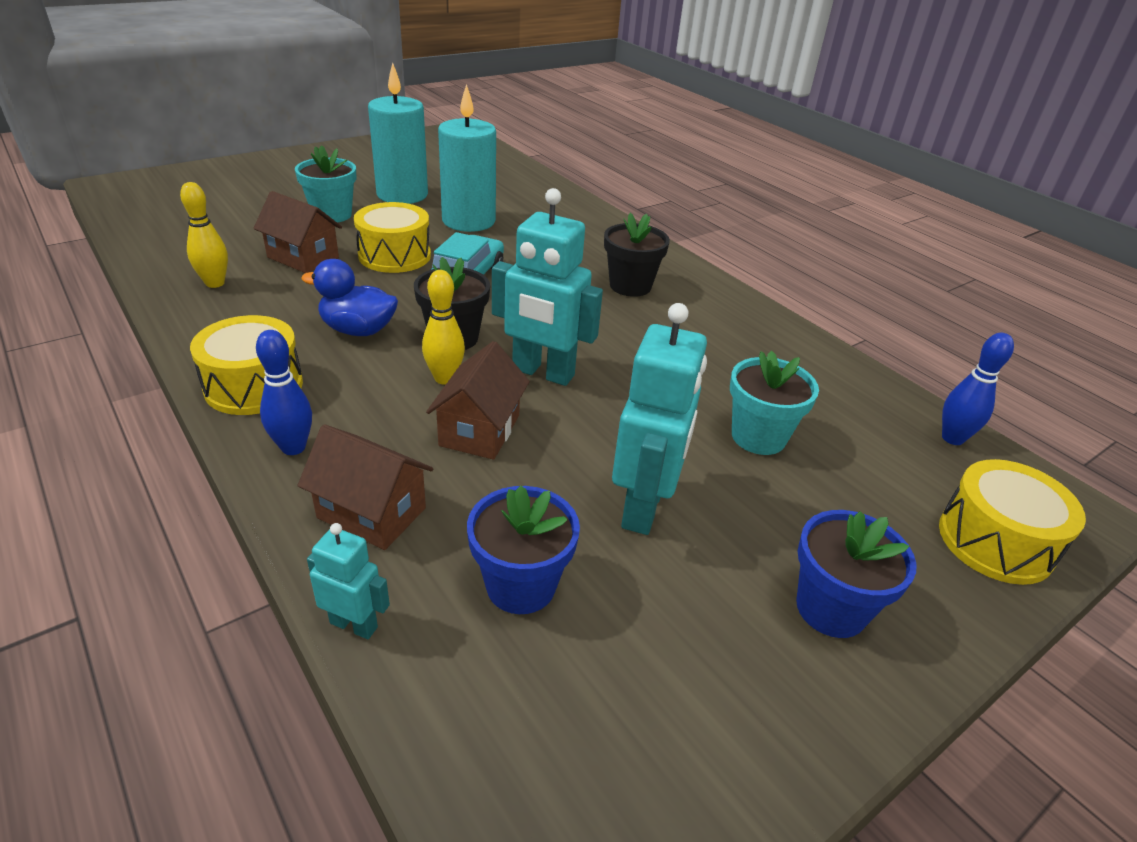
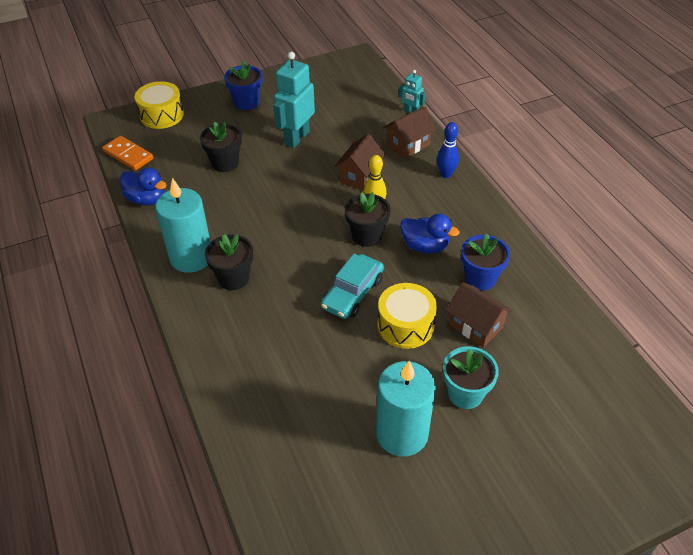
camera: 165 degrees left, 10 degrees up
(215, 283) = (529, 297): yellow bowling pin -> none
(254, 386) = (474, 209): yellow drum -> none
(372, 513) = (408, 145): brown house -> brown house turned 75 degrees counterclockwise
(468, 221) = (340, 377): turquoise candle -> turquoise candle (191, 257)
(521, 585) = (353, 117): blue flower pot -> blue flower pot (480, 278)
(542, 373) = (319, 207): turquoise robot -> none
(758, 437) = (225, 163): turquoise flower pot -> black flower pot
(836, 367) = (147, 199): none -> blue duck
(952, 438) = (128, 155): blue bowling pin -> orange domino

